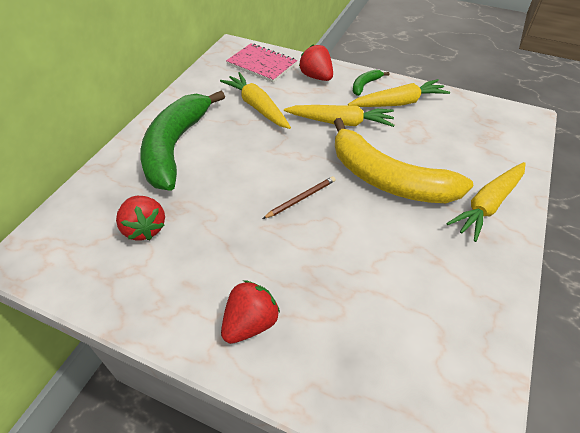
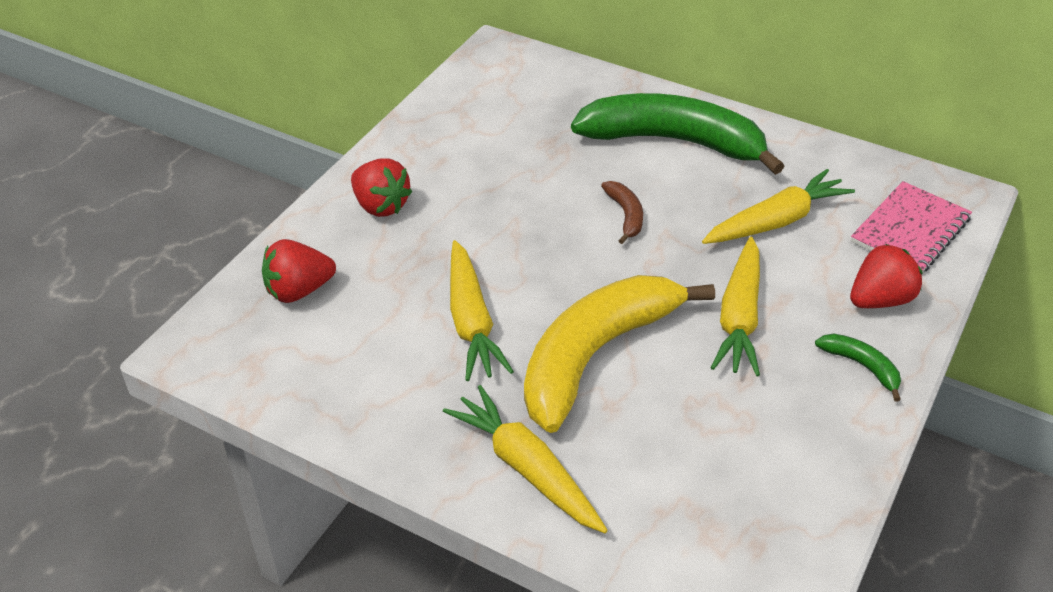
camera: 95 degrees right, 5 degrees down
(144, 228) = (526, 126): red strawberry -> red strawberry (299, 291)
(255, 168) = (626, 215): none -> brown banana
(301, 198) = (562, 257): brown pencil -> none
(398, 103) = (806, 407): yellow carrot -> yellow carrot (471, 322)

